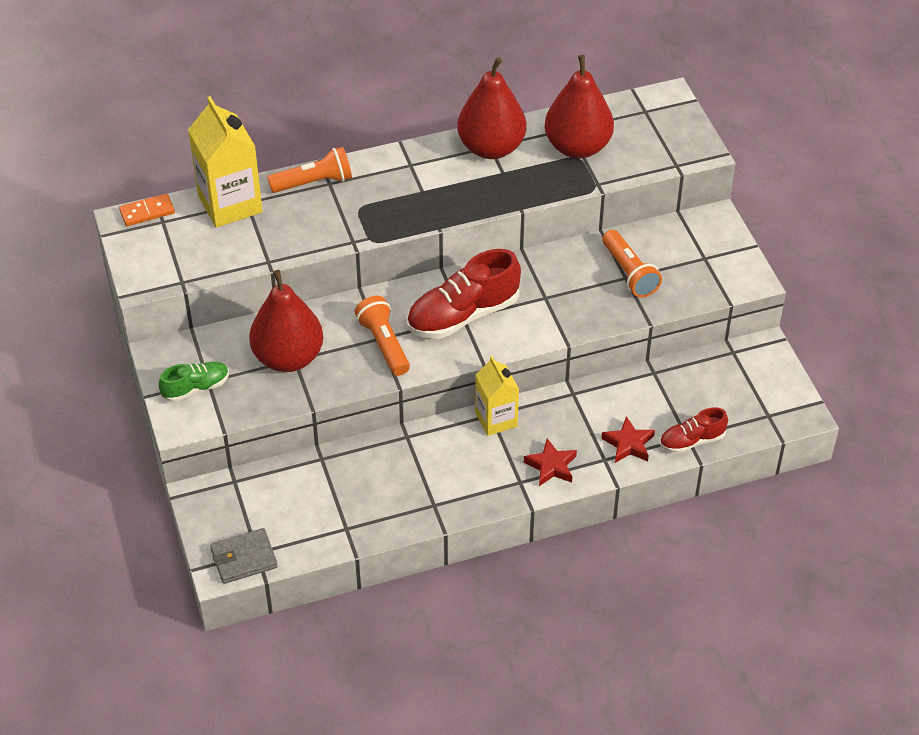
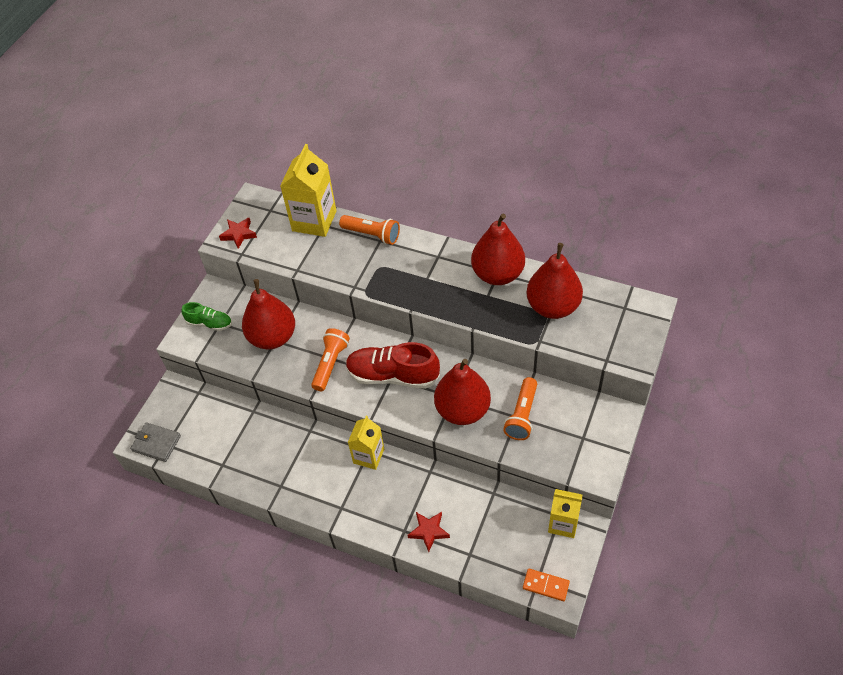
camera: 45 degrees right, 5 degrees up
(147, 212) = (268, 199): orange domino -> orange domino (545, 585)
(551, 466) = (369, 511): red star -> red star (239, 234)
(568, 303) = (462, 410): none -> red pear
(691, 441) = (470, 559): red shoe -> none
(743, 356) = (563, 523): none -> yellow carton

